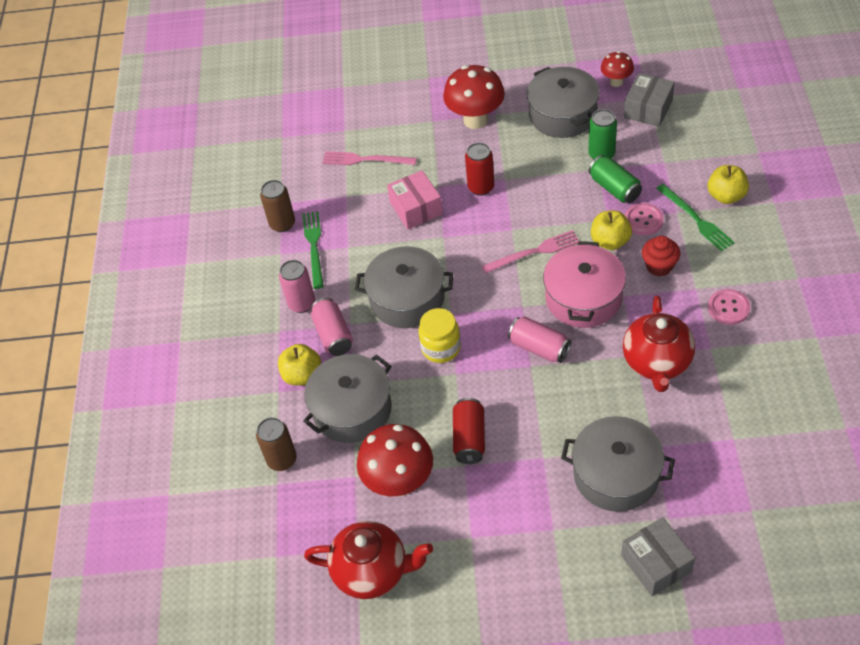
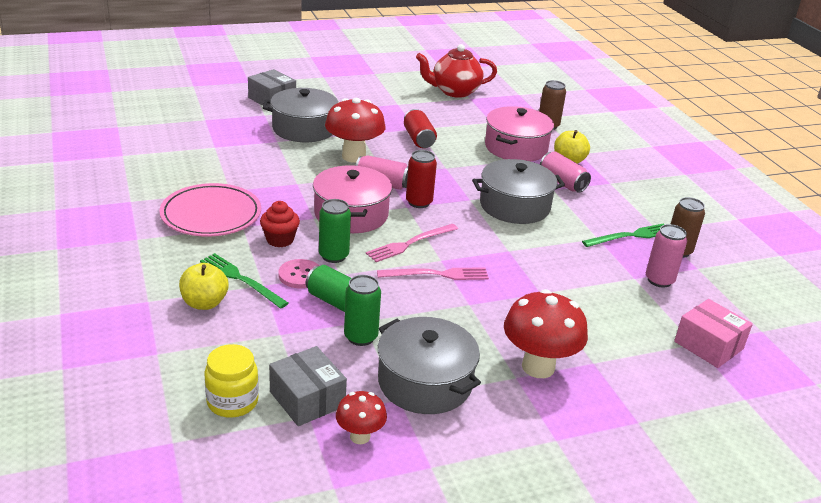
camera: 155 degrees right, 20 degrees down
(301, 303) = (606, 199): pink can -> pink can (659, 280)
(314, 246) = (630, 236): green fork -> green fork turned 90 degrees counterclockwise
(352, 409) = (516, 148): grey pot -> pink pot
(365, 160) = (642, 313): pink fork -> pink fork (437, 274)
(399, 483) = (458, 120): red mushroom -> red mushroom (354, 156)
(416, 208) = (551, 271): pink box -> pink box (708, 345)
(441, 348) = (466, 180): yellow jar -> yellow jar (232, 402)
(481, 187) = (492, 294): red can -> red can (419, 202)
(610, 241) = (333, 256): yellow apple -> green can
(648, 109) = (307, 399): grey box -> grey box turned 45 degrees counterclockwise
(657, 363) = (277, 180): red teapot -> none
(728, 308) = (211, 215): pink button -> pink plate

